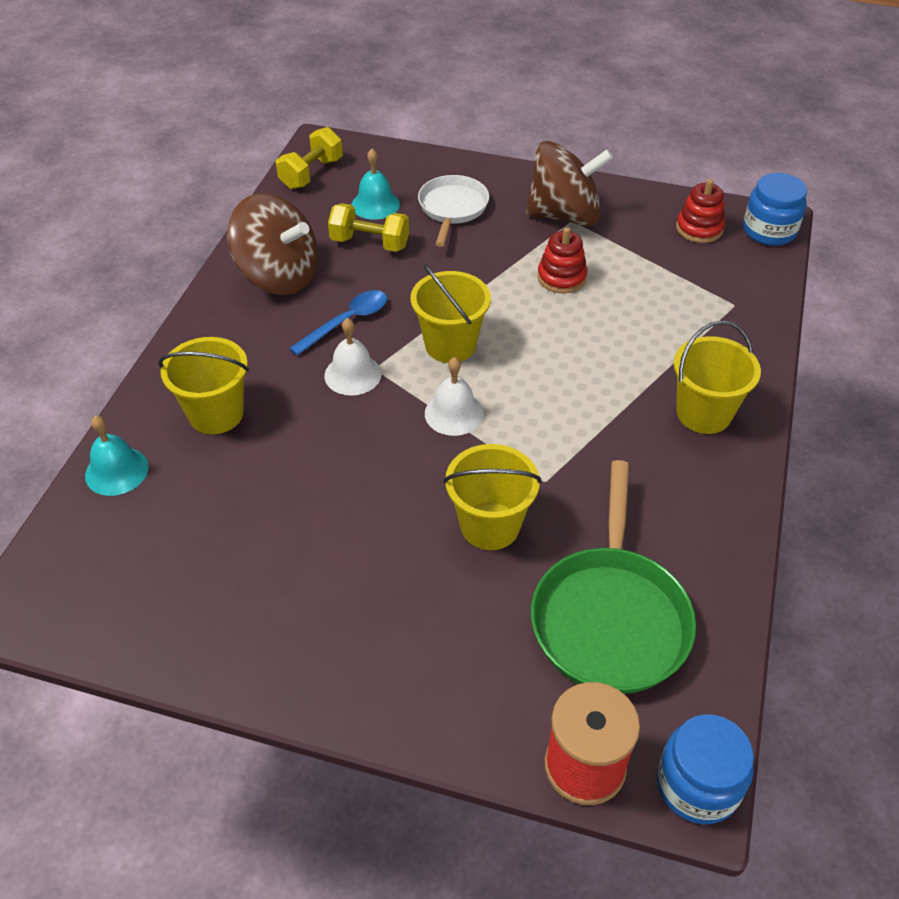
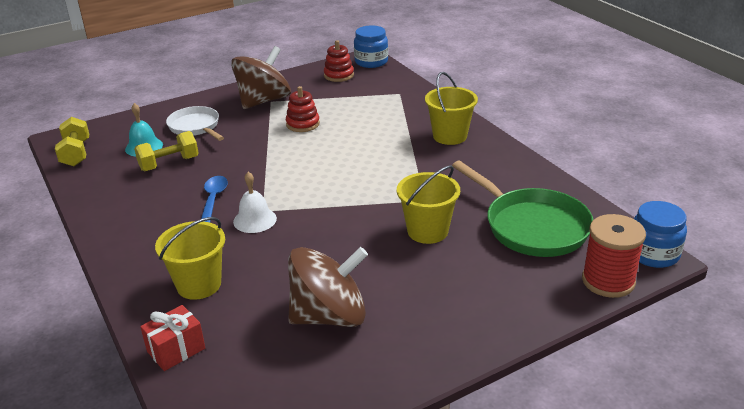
camera: 45 degrees left, 15 degrees down
(116, 471) = (176, 350): turquoise bell -> red gift
(278, 276) = (133, 206): brown spinning top -> brown spinning top (329, 316)
(450, 345) = (289, 178): yellow bucket -> none
(454, 413) = (337, 202): white bell -> none

